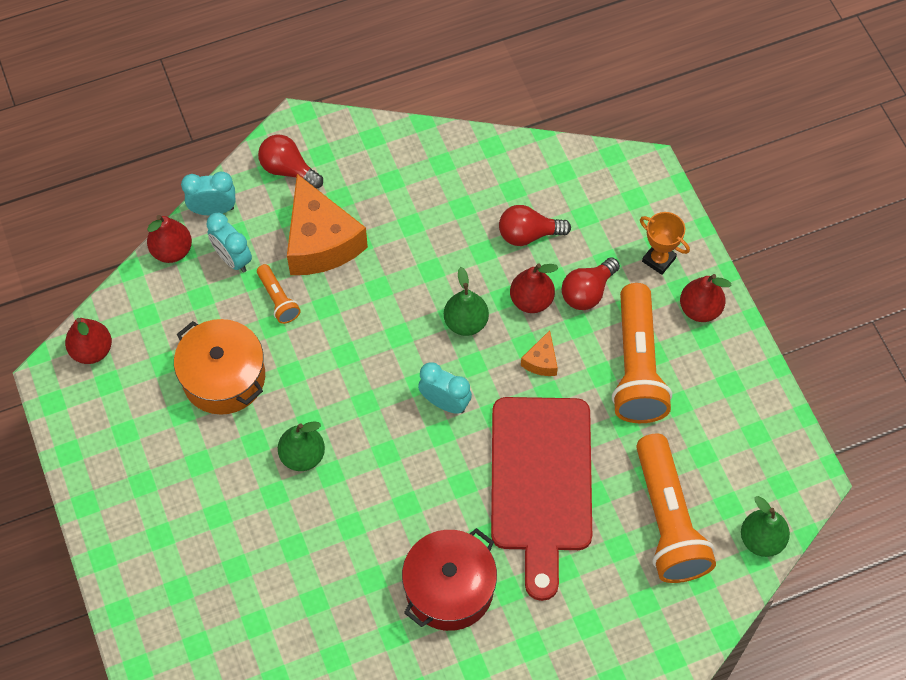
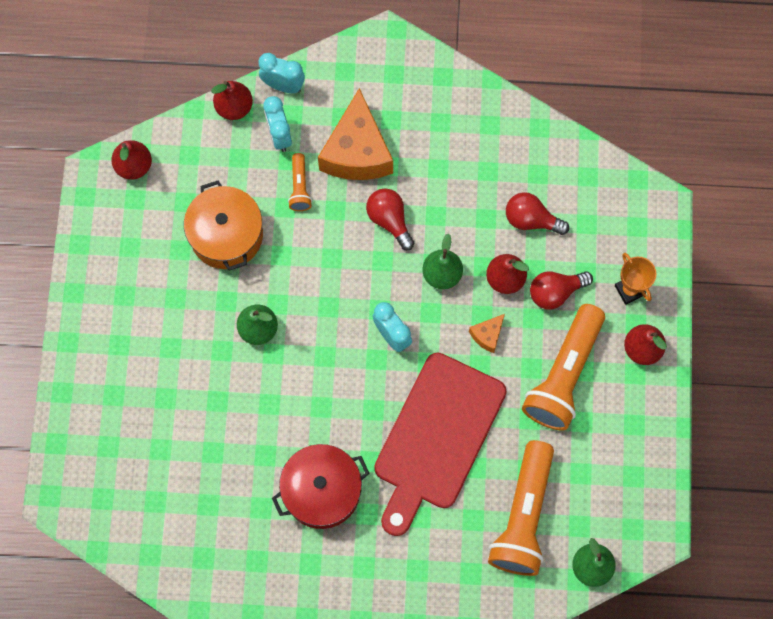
camera: 25 degrees right, 10 degrees up
(288, 169) = (360, 76): red light bulb -> red light bulb (389, 220)

